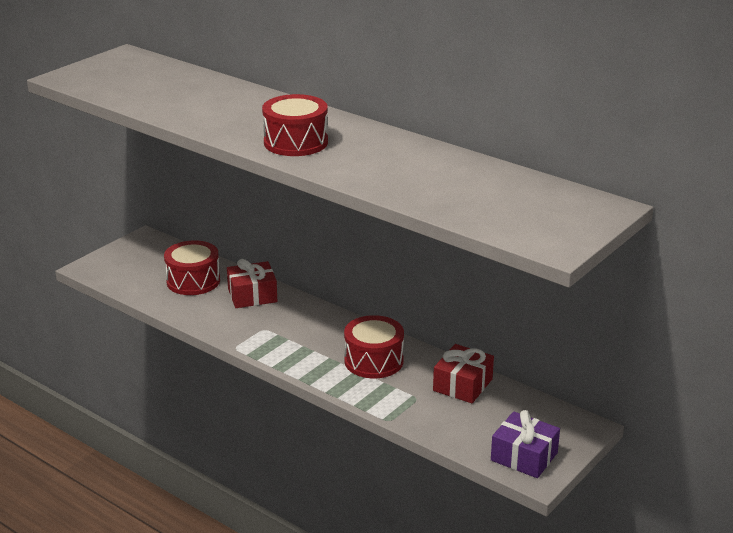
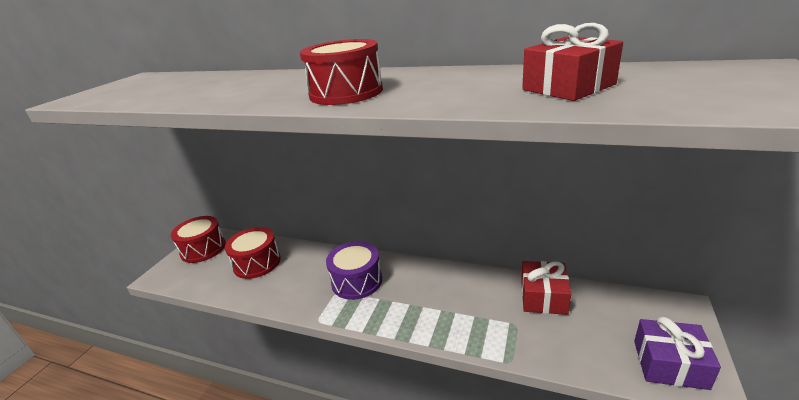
camera: 15 degrees left, 0 degrees up
(252, 295) = (313, 262): red gift -> red gift (568, 87)
(288, 325) = (357, 281): none -> purple drum
(373, 361) = (451, 296): red drum -> red drum (203, 249)

